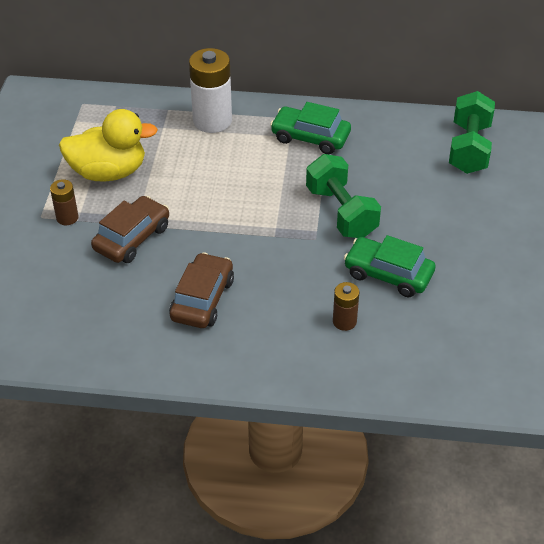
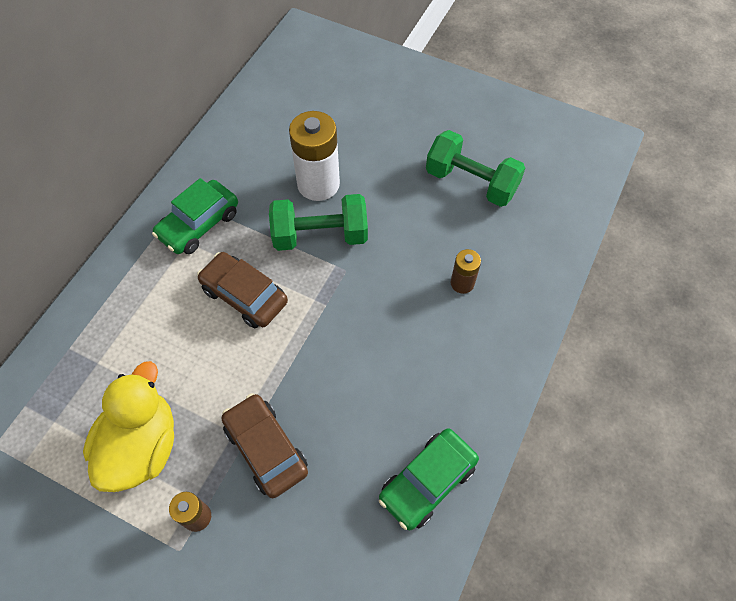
camera: 70 degrees left, 15 degrees up
(202, 299) = (387, 401): brown car -> brown car (244, 296)
(212, 121) = (118, 307): white battery -> white battery (318, 184)
(388, 274) = (417, 227): green car -> green car (427, 482)
(469, 148) = (285, 106): green dumbbell -> green dumbbell (471, 182)

